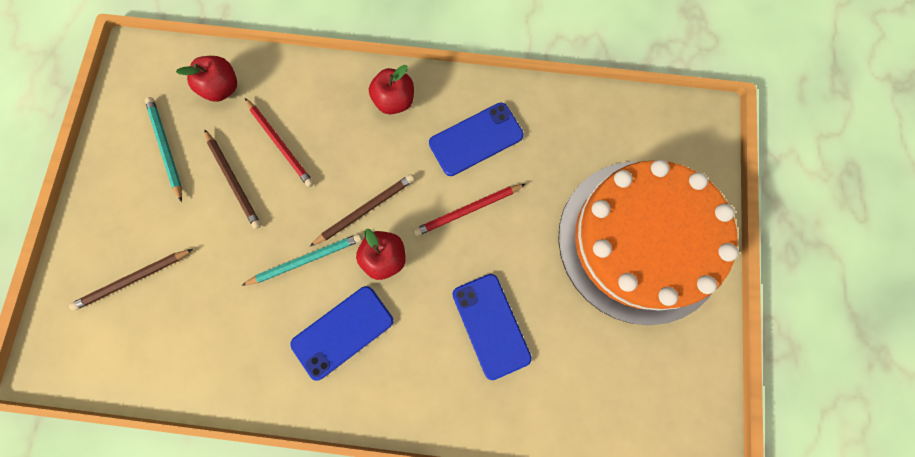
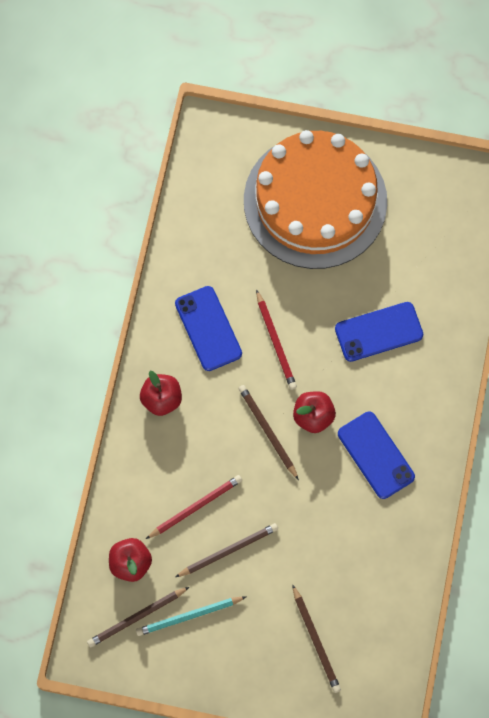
camera: 85 degrees left, 5 degrees down
(167, 99) = (136, 617): none -> brown pencil
(306, 259) = (309, 485): turquoise pencil -> none

